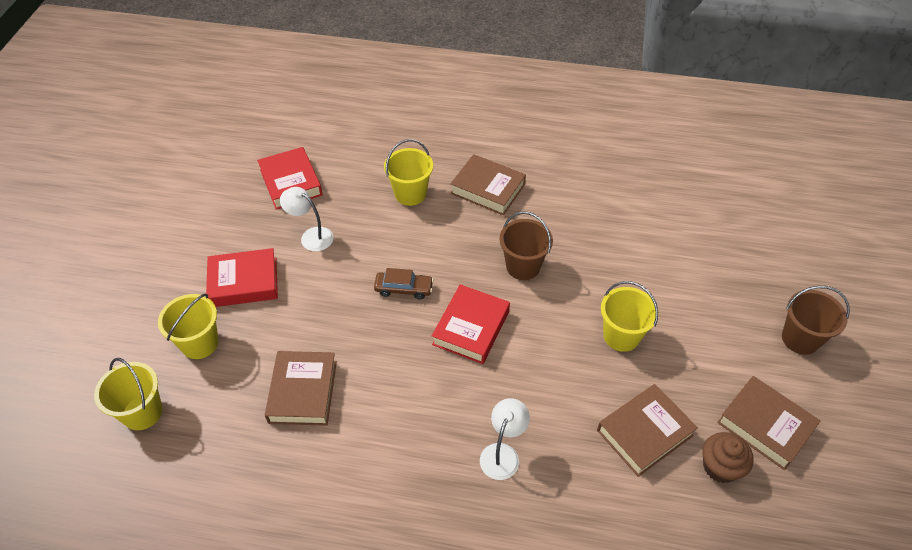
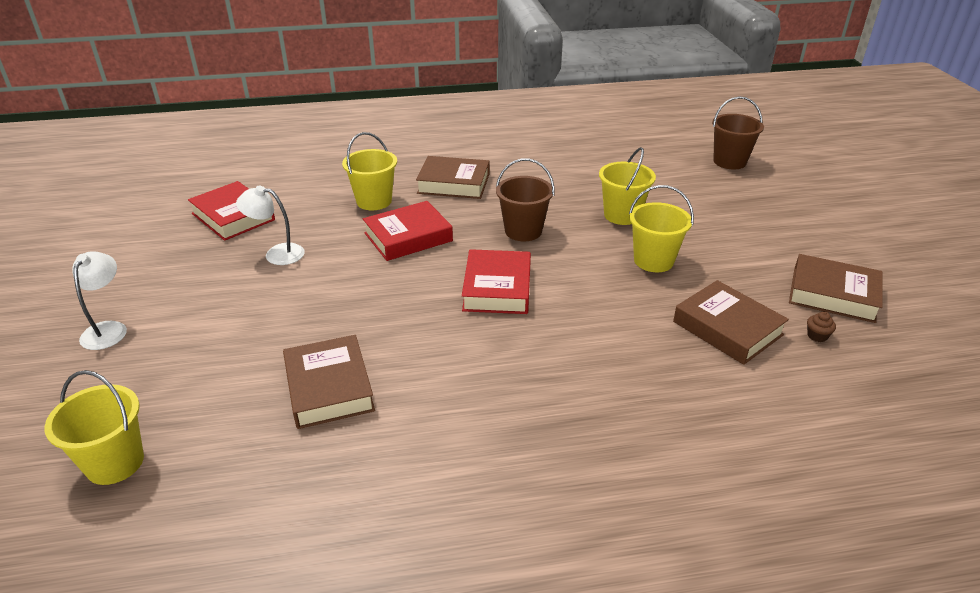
camera: 20 degrees left, 15 degrees down
(200, 343) = (173, 375): yellow bucket -> yellow bucket (622, 215)
(244, 282) = (210, 307): red book -> red book (408, 237)
(404, 289) = (406, 273): brown car -> none
(502, 453) = (594, 383): white lamp -> white lamp (108, 329)
(644, 433) = (727, 328): brown book -> brown book turned 75 degrees counterclockwise
(720, 467) = (817, 336): brown cupcake -> brown cupcake, size x0.50
(800, 339) = (814, 227): brown bucket -> brown bucket (729, 161)

